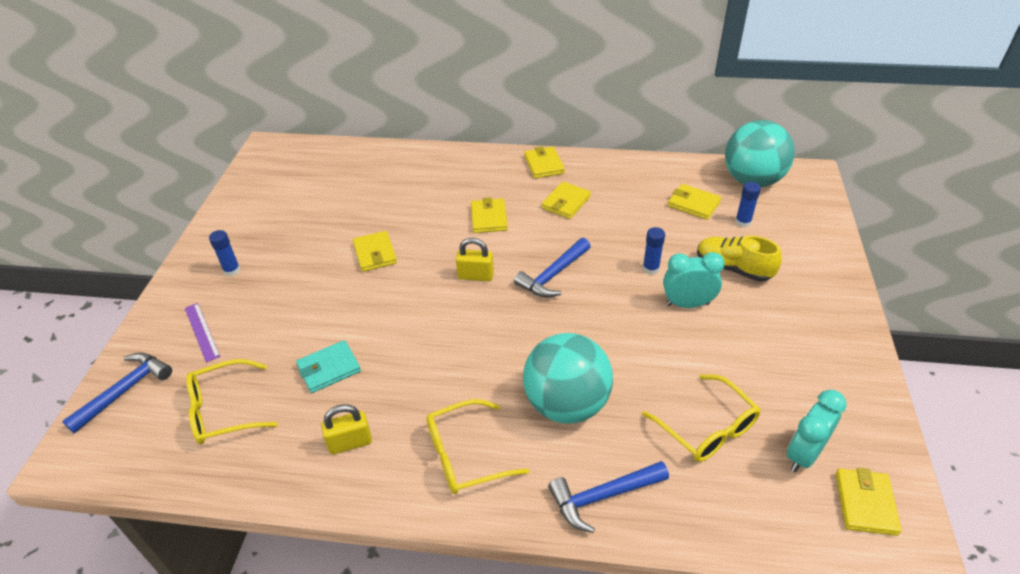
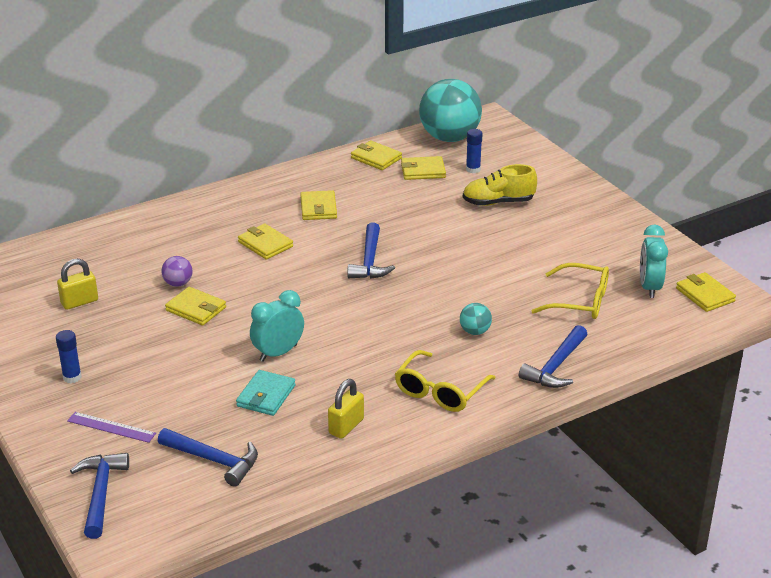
camera: 40 degrees left, 10 degrees down
(224, 410) = (213, 460): yellow glasses -> blue hammer
(389, 223) = (178, 283): none -> purple ball
(475, 276) = (307, 287): yellow padlock -> yellow padlock (79, 302)
(544, 165) = (264, 188): yellow wallet -> yellow wallet (376, 158)
(566, 404) = (475, 331): turquoise ball -> turquoise ball, size x0.42
(650, 269) = (439, 226): blue glue stick -> none
(687, 304) = (490, 237): turquoise clock -> turquoise clock (278, 353)

